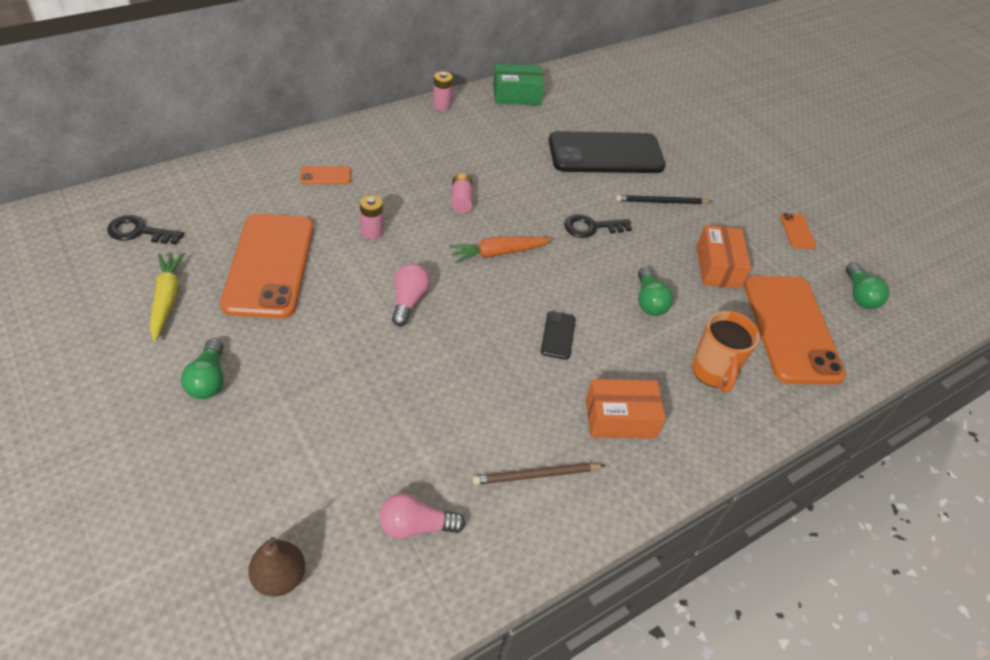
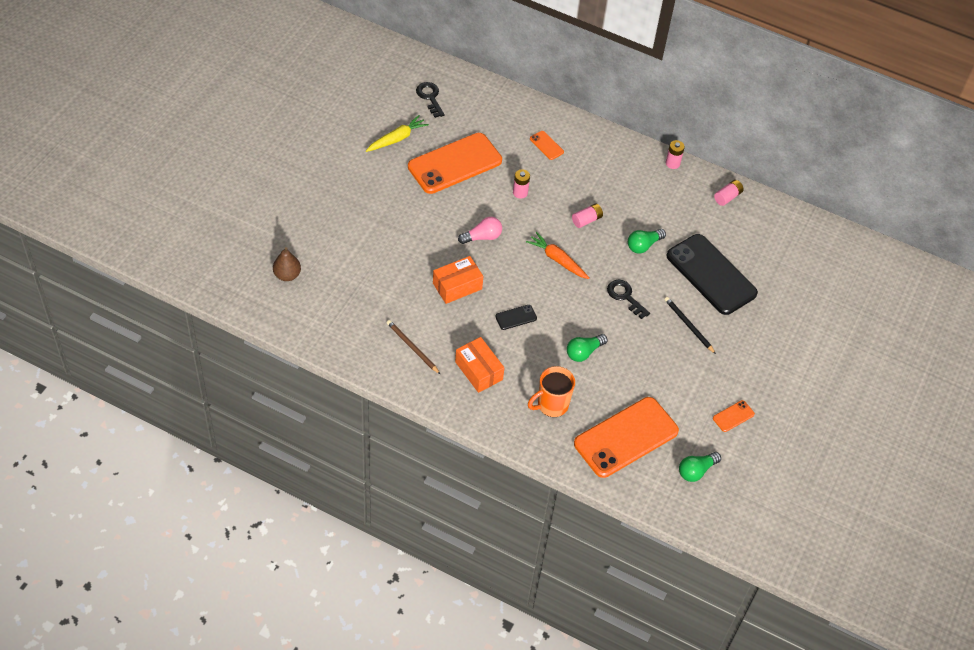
camera: 60 degrees right, 5 degrees up
(209, 379) = (364, 186): green light bulb -> green light bulb (643, 245)
(416, 526) = (347, 311): pink light bulb -> none
(516, 95) = (727, 197): green box -> pink battery
(718, 267) = (650, 379): orange box -> orange box (457, 286)

